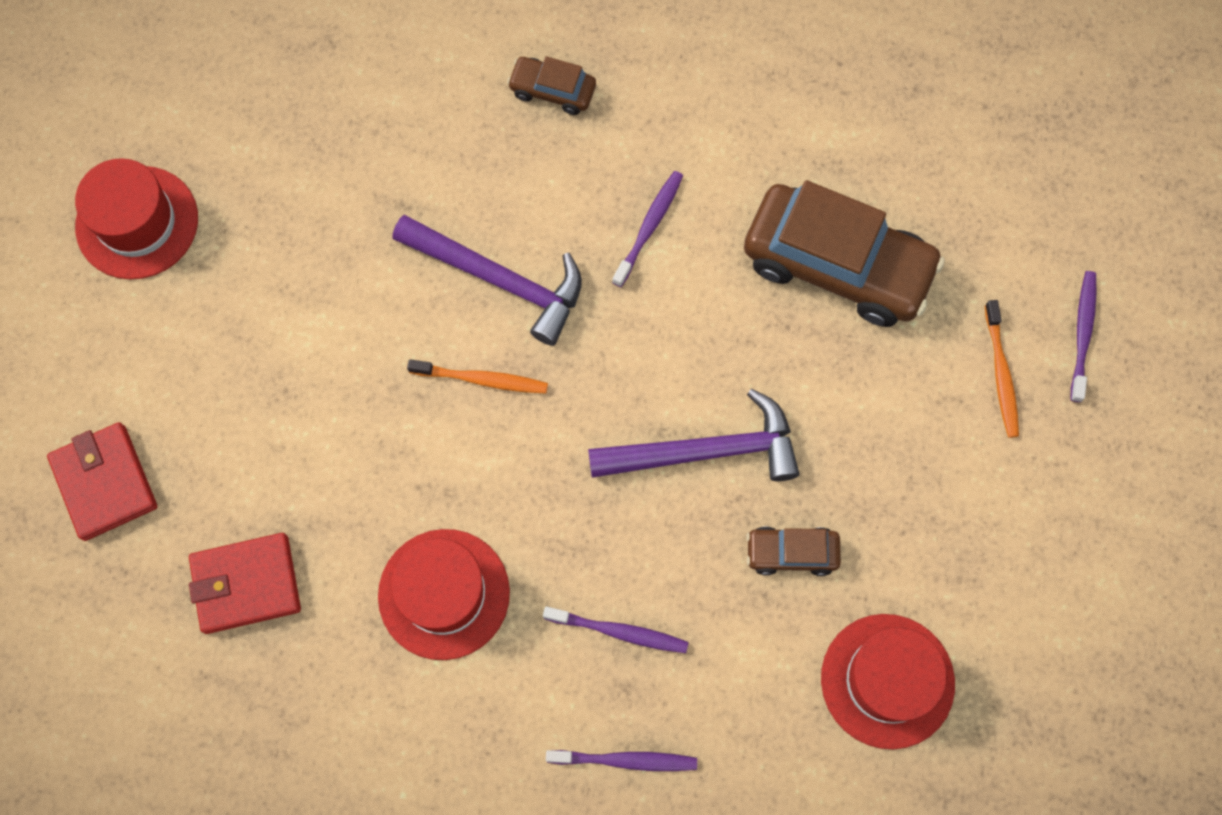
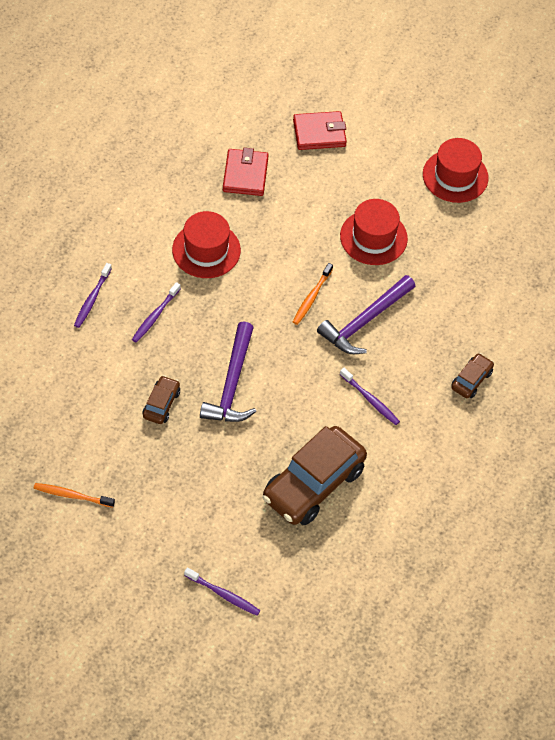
camera: 105 degrees right, 15 degrees down
(887, 681) = (77, 423): red hat -> red hat (373, 237)
(1001, 374) = (217, 542): orange toothbrush -> orange toothbrush (72, 495)

